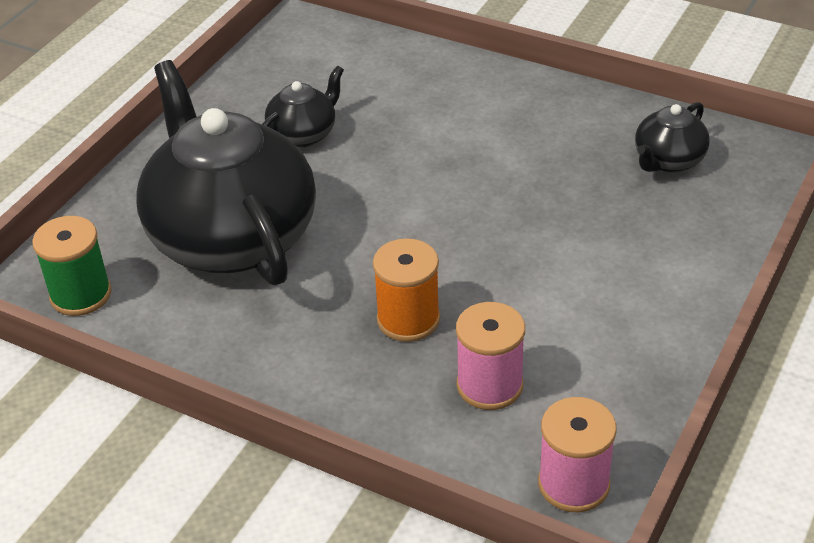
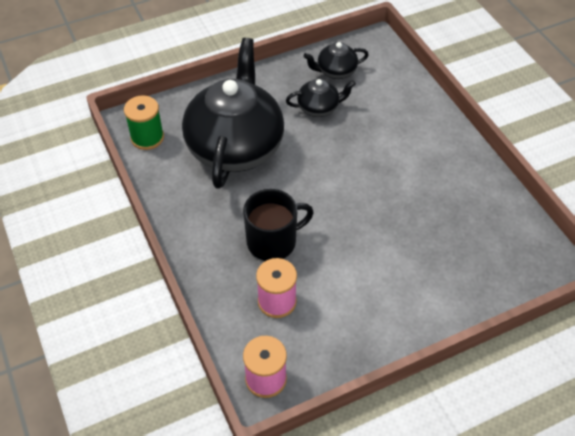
camera: 35 degrees right, 10 degrees up
(408, 319) = (273, 241): orange spool -> black mug
(668, 160) = (491, 234): black teapot -> black teapot (335, 71)

